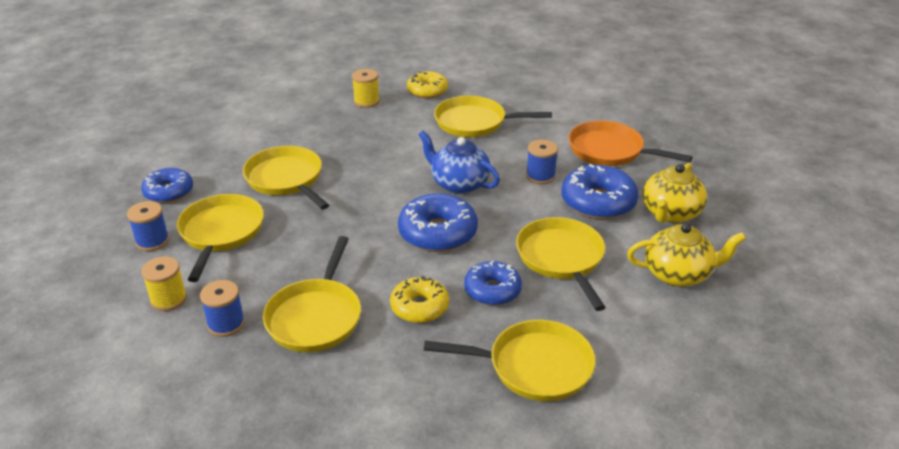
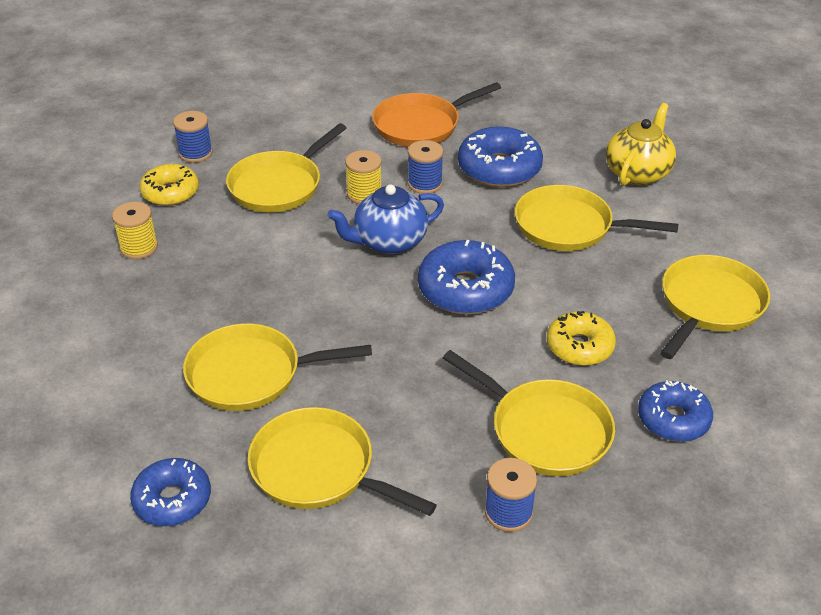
camera: 60 degrees left, 5 degrees up
(152, 241) = (280, 545): blue spool -> blue spool (195, 153)
(168, 299) = (423, 557): yellow spool -> yellow spool (364, 194)
(492, 290) = (586, 288): blue donut -> blue donut (673, 419)
(670, 214) = (550, 138): yellow teapot -> none

